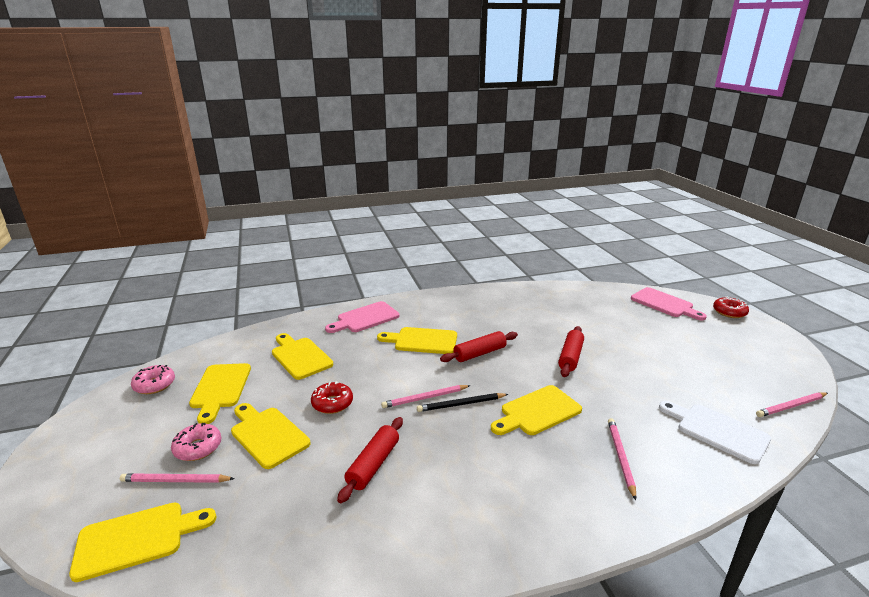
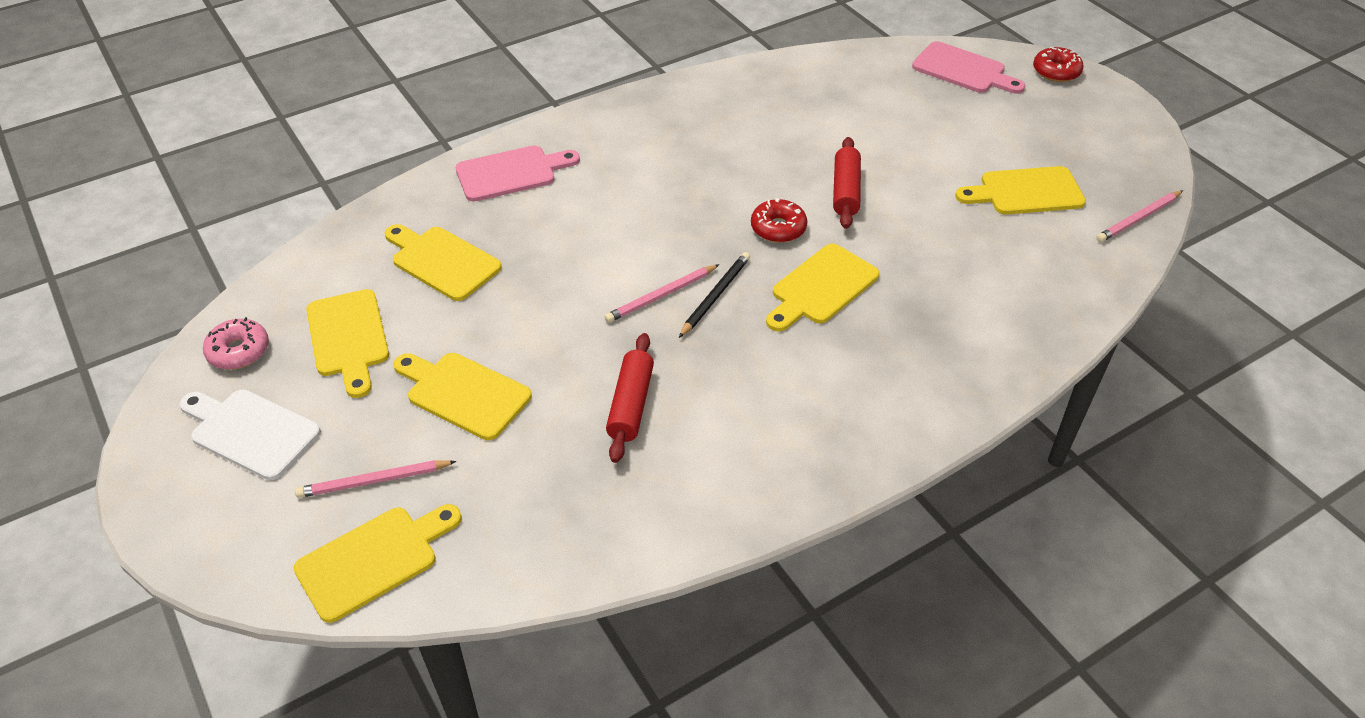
camera: 15 degrees left, 20 degrees up
(198, 448) = (374, 431): pink donut -> none
(332, 403) = (532, 329): red donut -> red donut (778, 228)
(365, 318) = (511, 173): pink cutting board -> pink cutting board turned 150 degrees counterclockwise
(422, 341) = (620, 200): yellow cutting board -> yellow cutting board (1025, 192)
(461, 404) = (715, 296): black pencil -> black pencil turned 150 degrees clockwise
(479, 353) = (714, 208): red rolling pin -> none
(620, 457) = (939, 332): pink pencil -> none
(717, 431) = (1051, 272): white cutting board -> white cutting board (250, 432)

